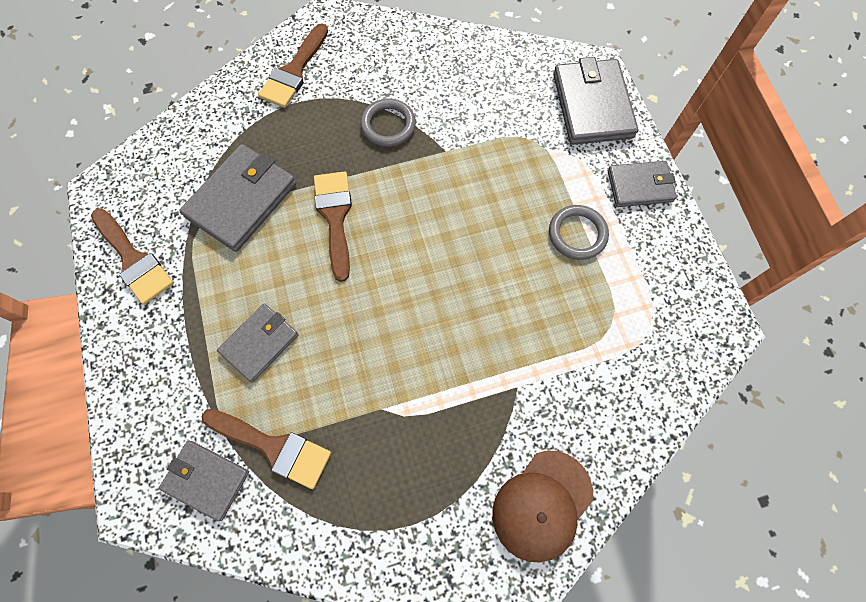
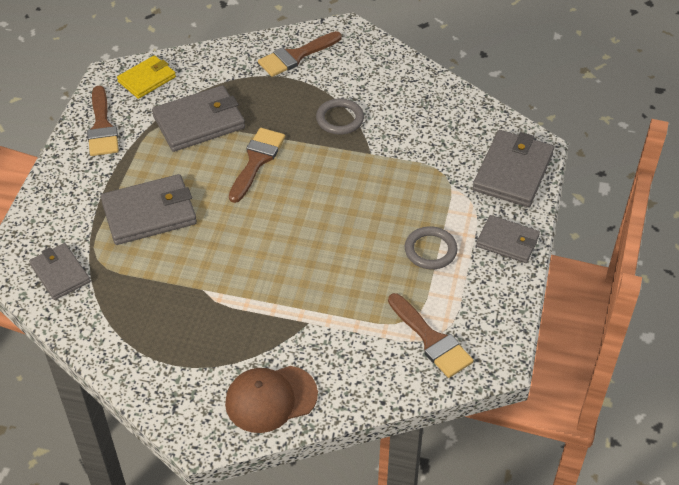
camera: 30 degrees right, 20 degrees down
(147, 174) = (147, 79): none -> yellow wallet
(259, 343) = (149, 213): grey wallet -> grey wallet, size x1.58
(274, 447) = (115, 276): brown brush -> brown brush (431, 340)

